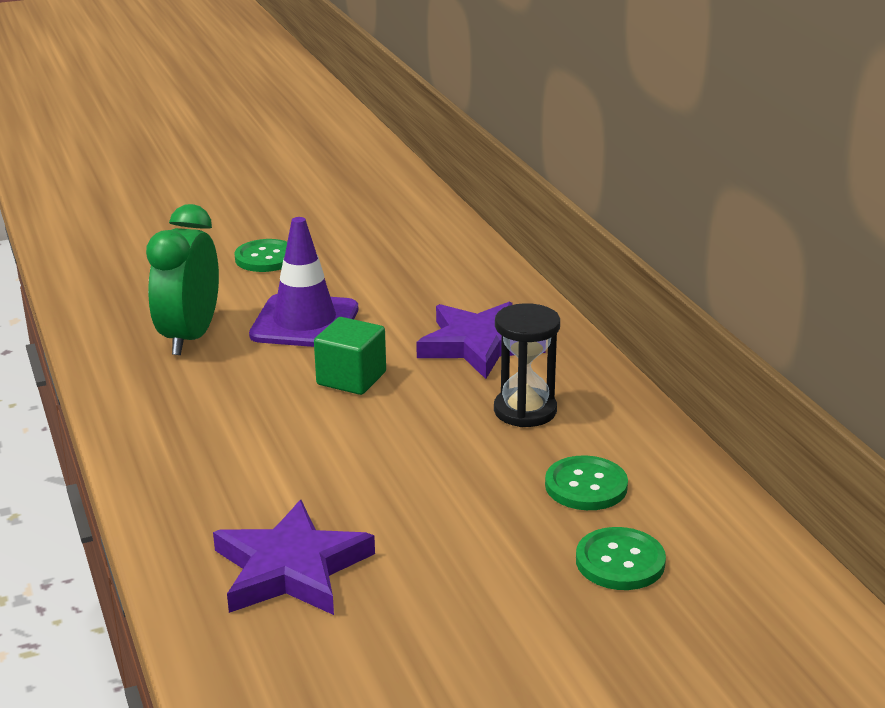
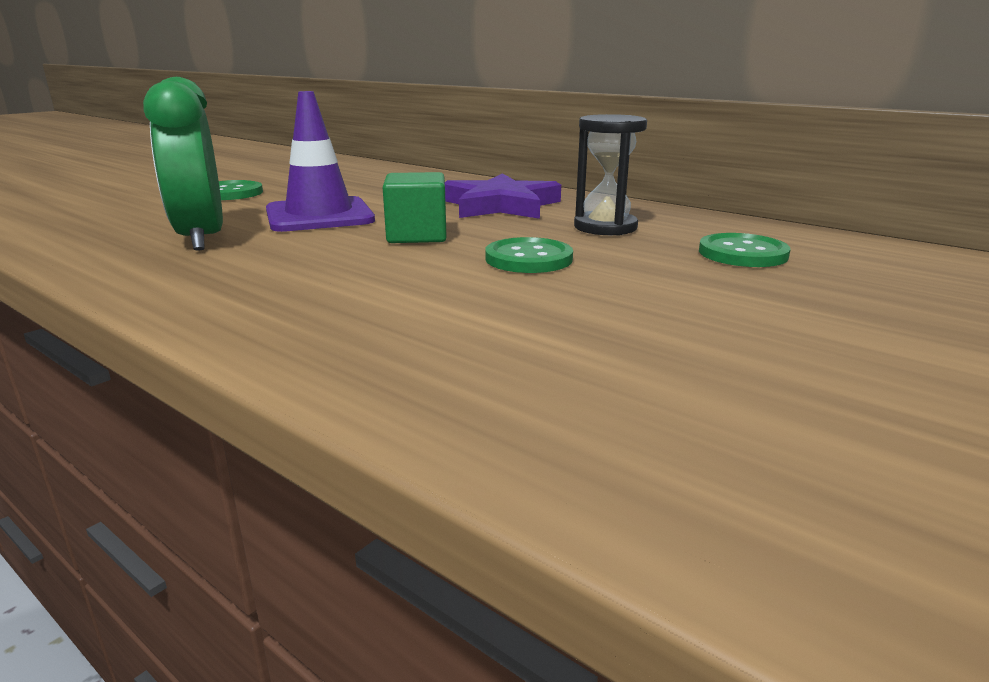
camera: 30 degrees left, 5 degrees down
(291, 568) = (588, 374): purple star -> none
(620, 561) = (876, 287): green button -> green button (528, 259)

